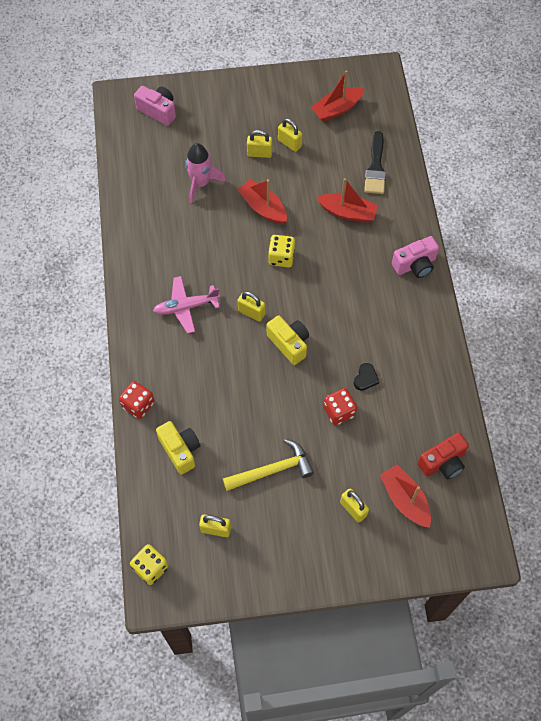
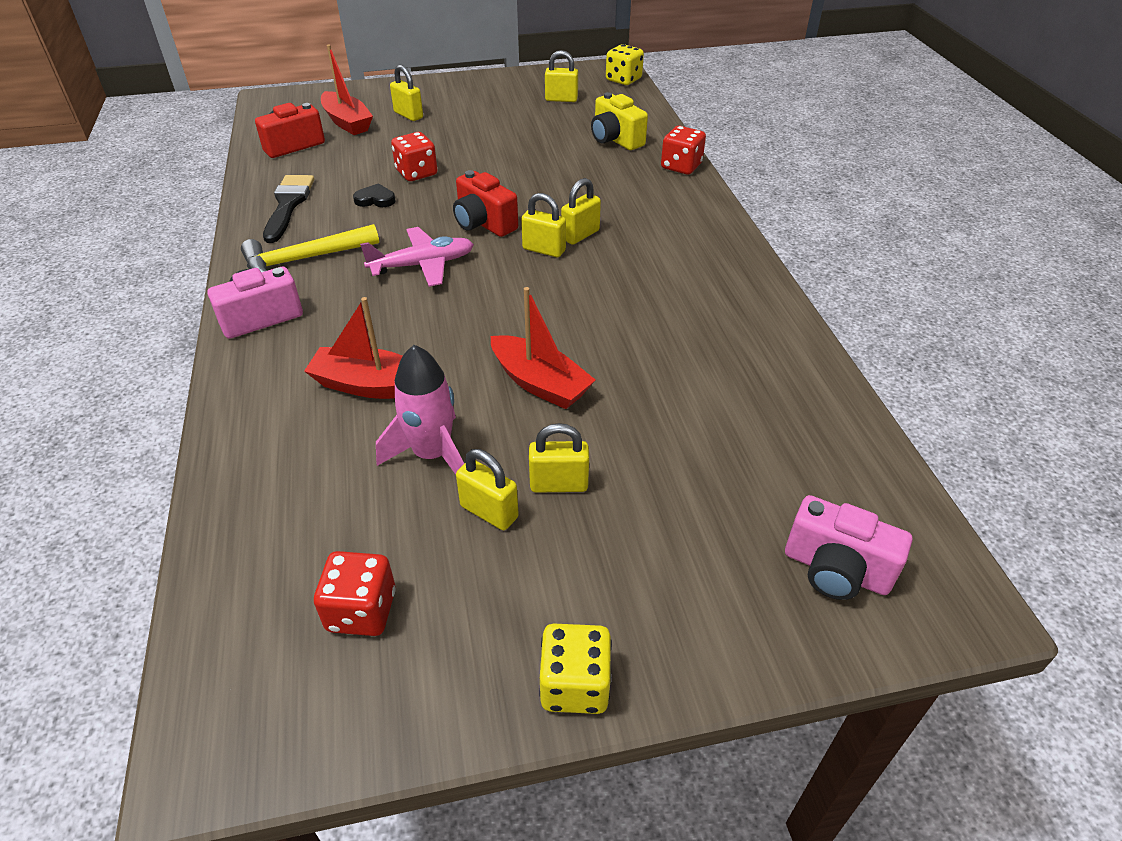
camera: 175 degrees right, 20 degrees down
(185, 307) = (648, 250): pink plane -> pink plane (423, 265)
(200, 183) = (676, 416): pink rocket -> pink rocket (432, 454)
(226, 326) = (580, 235): none -> yellow padlock
(273, 470) = (501, 132): yellow hammer -> yellow hammer (304, 259)
(281, 257) = (500, 314): yellow dice -> yellow dice (575, 685)
(289, 344) = (484, 223): yellow camera -> red camera
(336, 109) = (361, 611): red boat -> red dice
(365, 378) = (375, 199): black heart -> black heart turned 75 degrees clockwise
(375, 168) = (291, 471): black brush -> black brush (288, 205)

